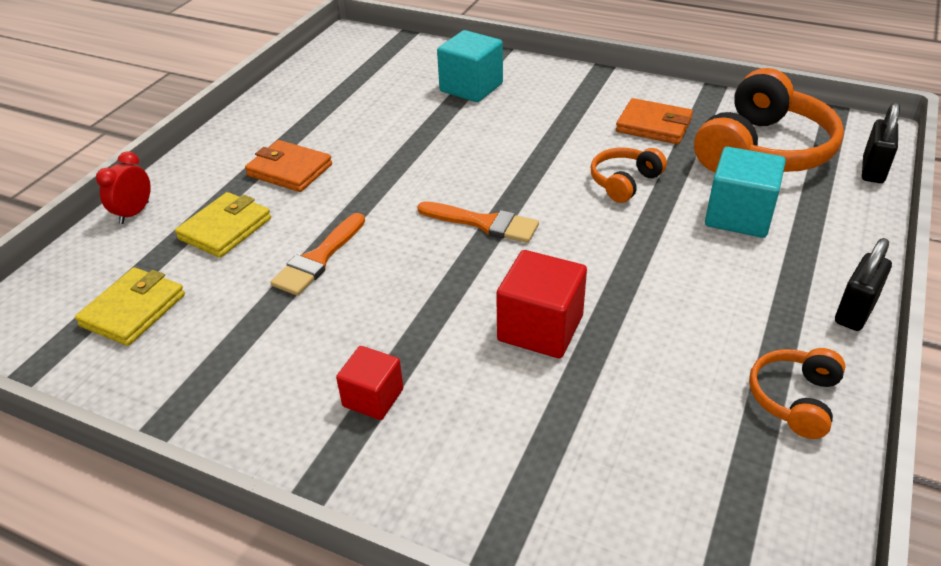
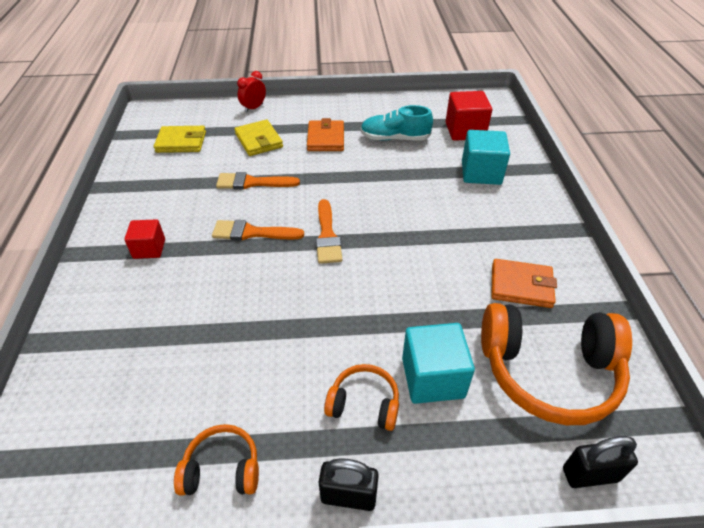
camera: 60 degrees right, 5 degrees up
(134, 213) = (254, 108): red clock -> red clock turned 45 degrees counterclockwise
(225, 229) = (259, 140): yellow wallet -> yellow wallet turned 60 degrees clockwise
(349, 120) = (395, 138): none -> turquoise shoe
(425, 284) = (252, 232): none -> orange brush
(540, 328) = (236, 299): red cube -> red cube (465, 131)
(624, 182) = (426, 291): orange headphones -> orange headphones (364, 403)
(653, 125) = (521, 286): orange wallet -> orange wallet turned 75 degrees counterclockwise

